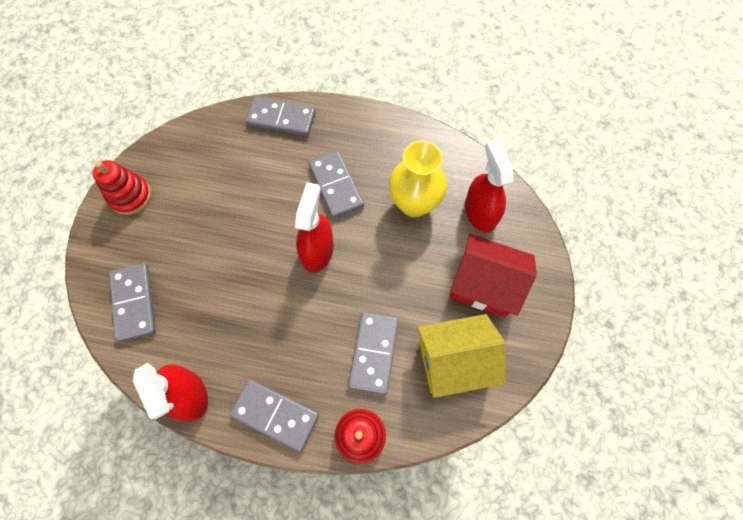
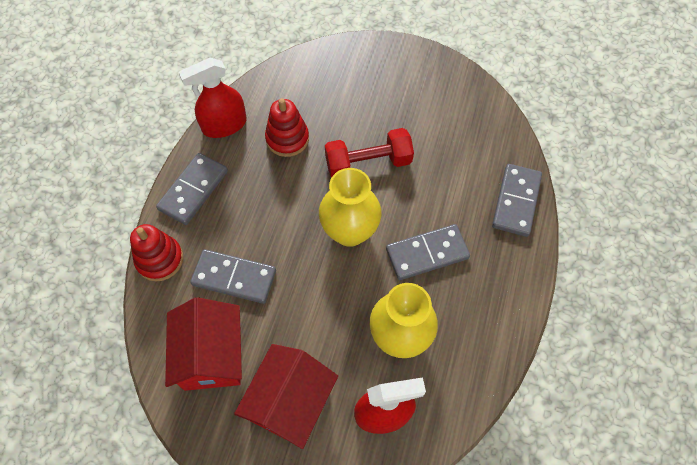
camera: 95 degrees right, 5 degrees down
(130, 196) = (422, 71): red stacking toy -> red stacking toy (287, 139)
(134, 302) = (314, 81): grey domino -> none
(241, 240) = (368, 163): none -> red dumbbell
(317, 251) = (350, 231): red spray bottle -> yellow vase
(453, 361) = (212, 356): yellow house -> red house

